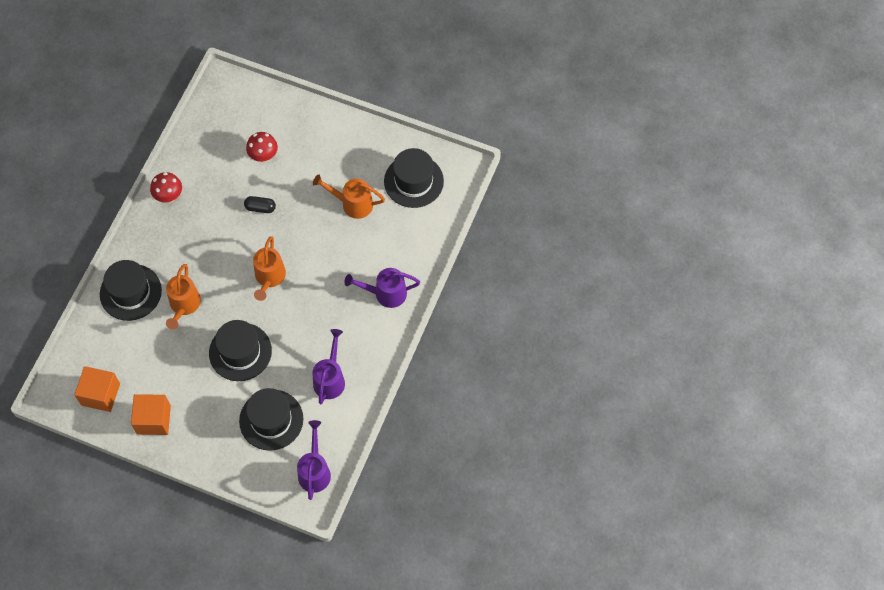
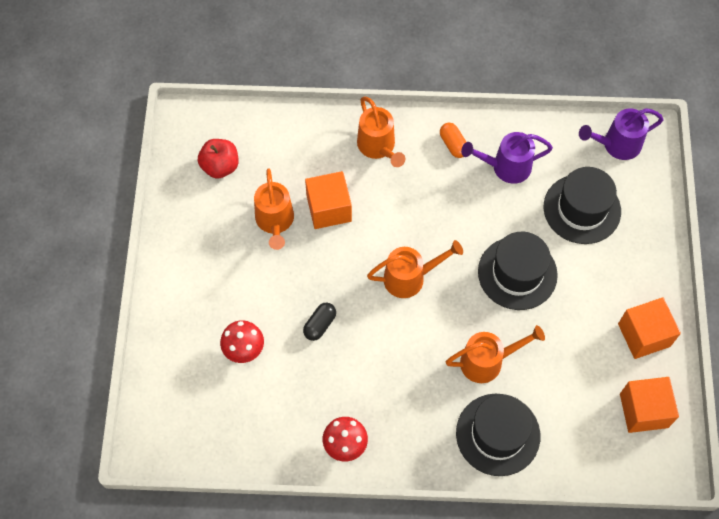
camera: 110 degrees left, 0 degrees up
(260, 208) = (320, 325): black capsule -> black capsule turned 45 degrees clockwise
(348, 242) = (329, 209): none -> orange cube
(365, 348) = (453, 144): none -> orange capsule
(385, 293) = (378, 147): purple watering can -> orange watering can
(413, 181) = (220, 166): black hat -> red apple

